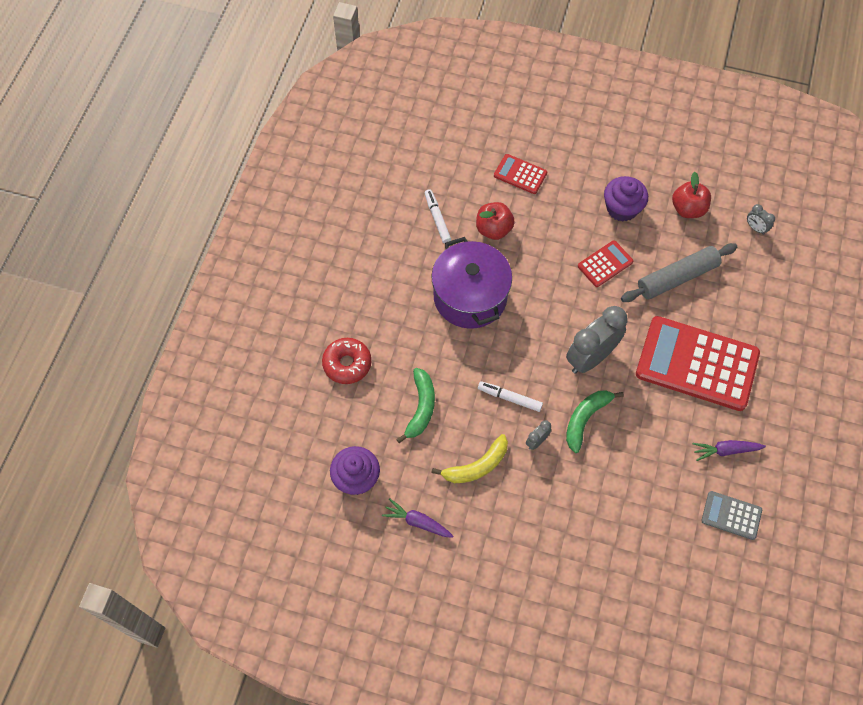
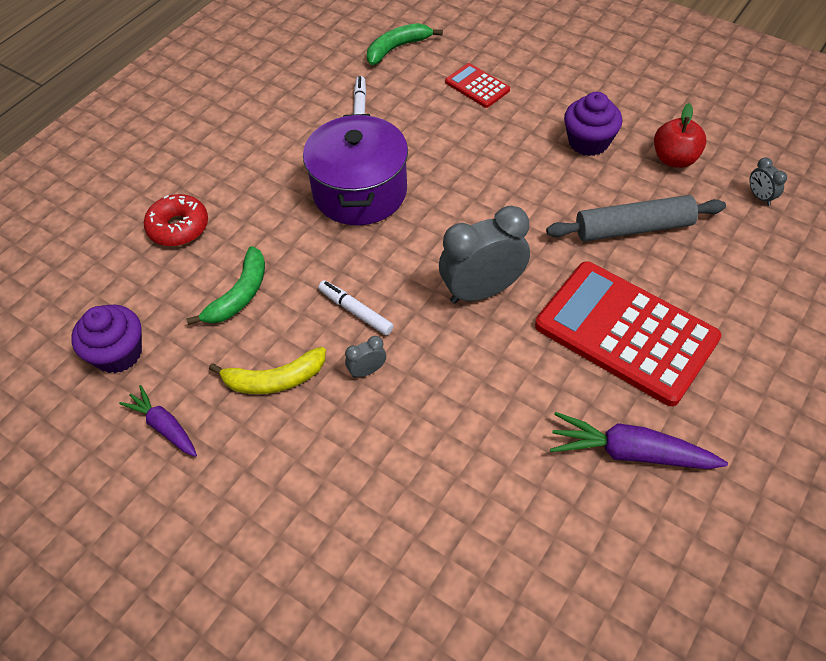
camera: 20 degrees right, 10 degrees down
(493, 229) = (421, 131): red apple -> none
(585, 419) = (444, 361): green banana -> green banana (397, 48)
(605, 264) = (543, 194): red calculator -> none
(725, 450) = (630, 452): purple carrot -> purple carrot, size x1.56
(731, 515) = (609, 544): grey calculator -> none

